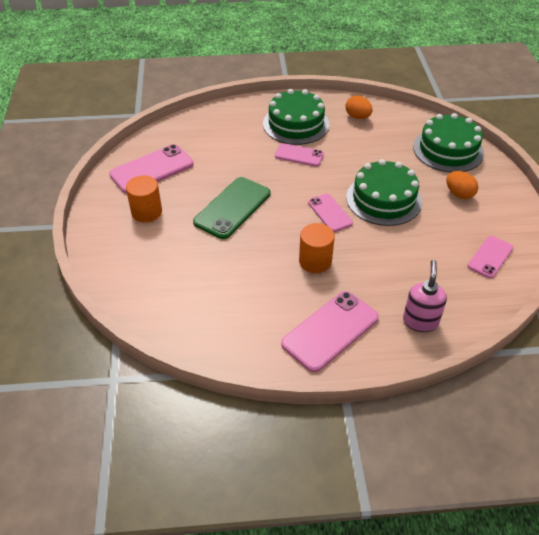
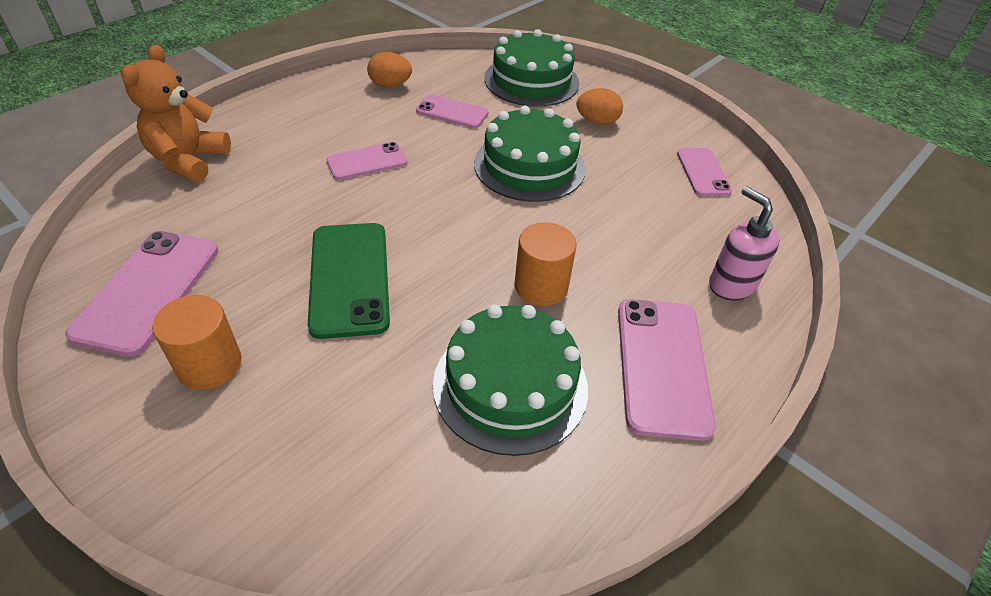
camera: 45 degrees left, 0 degrees up
(219, 116) = (189, 161): none -> orange teddy bear
(296, 124) = (319, 125): green cake -> green cake (510, 385)
(330, 213) = (488, 214): pink phone -> pink phone (452, 112)

